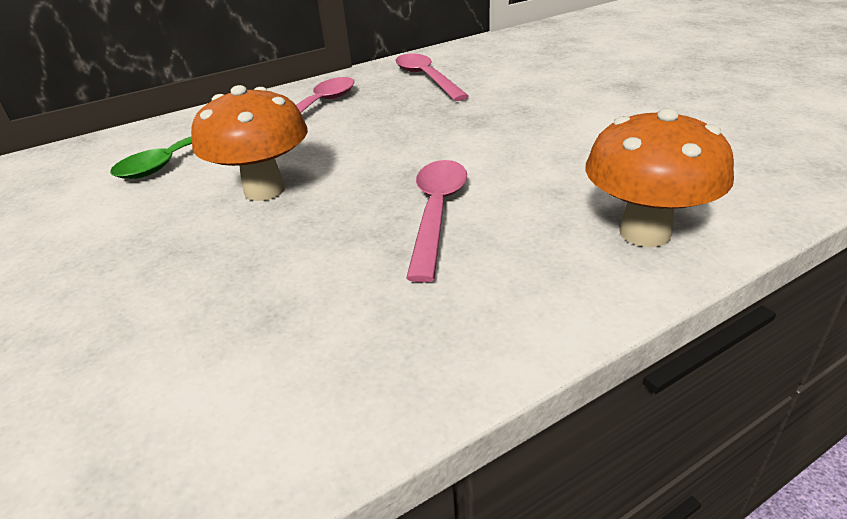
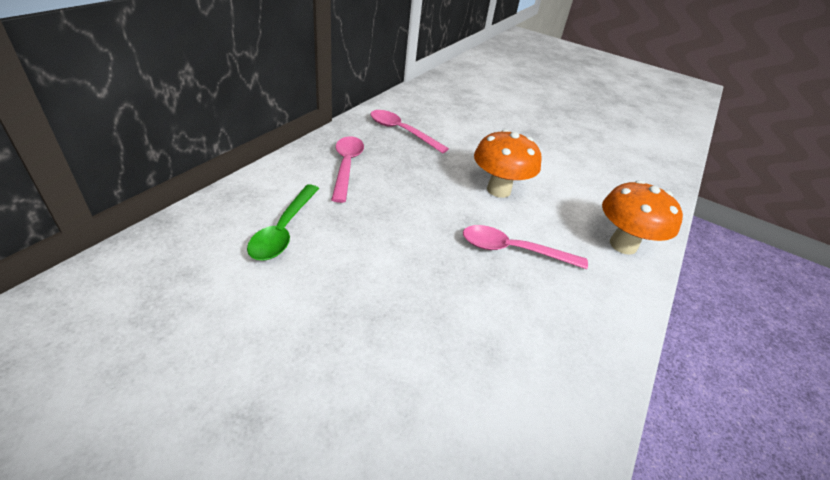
camera: 35 degrees left, 5 degrees up
(264, 190) = (385, 251): orange mushroom -> orange mushroom (498, 190)
(437, 212) = (512, 250): pink spoon -> pink spoon turned 60 degrees counterclockwise

